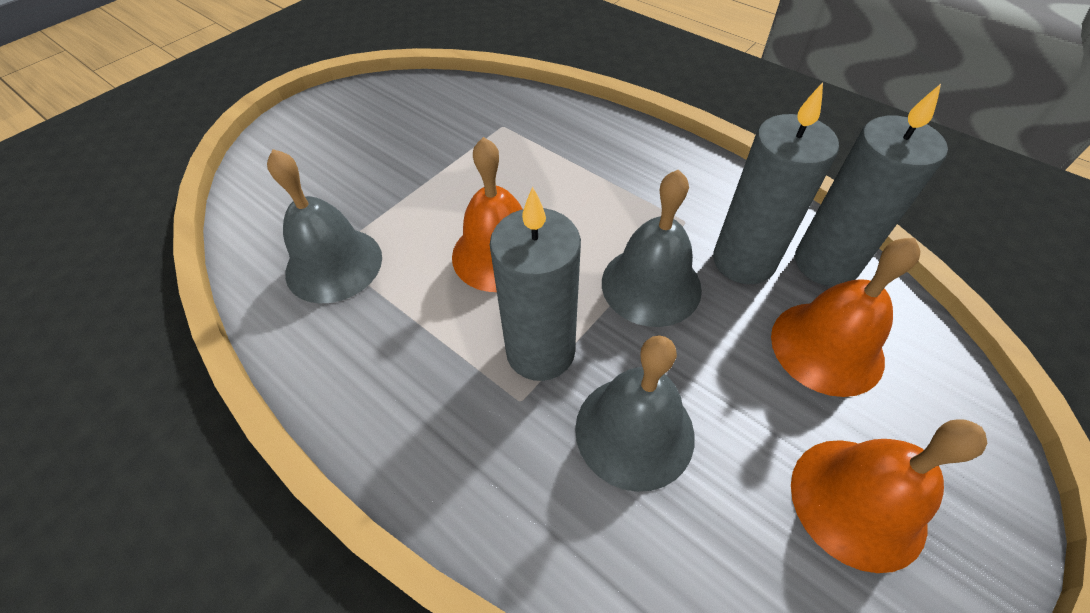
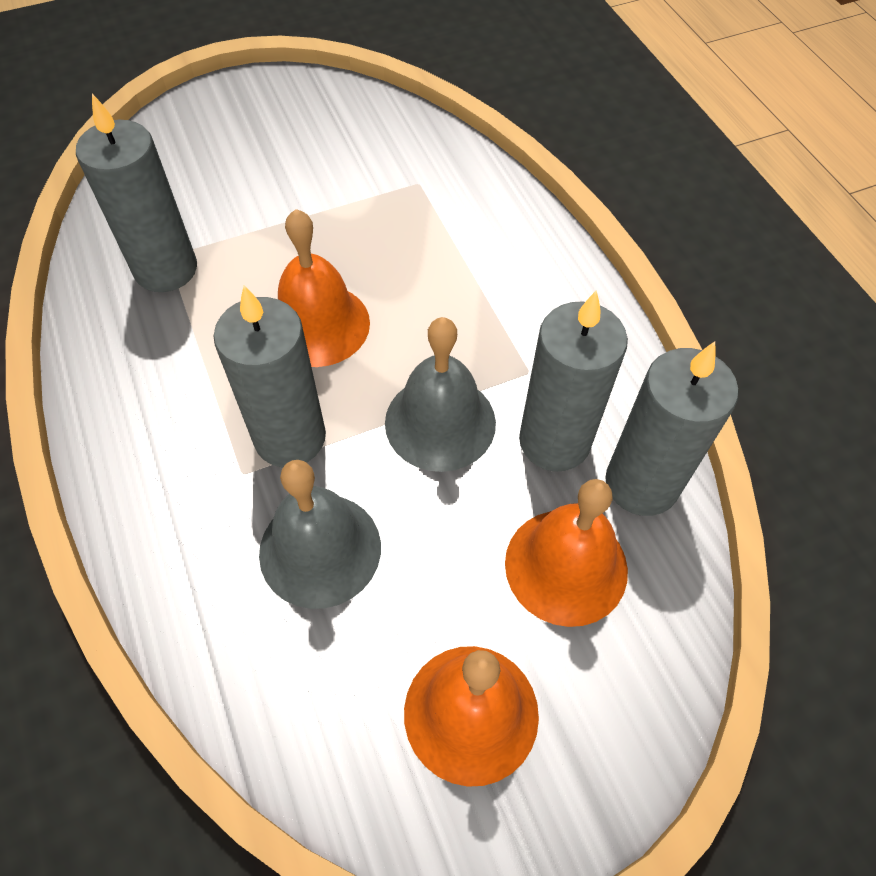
camera: 25 degrees right, 5 degrees up
(334, 264) = (166, 269): grey bell -> grey candle

